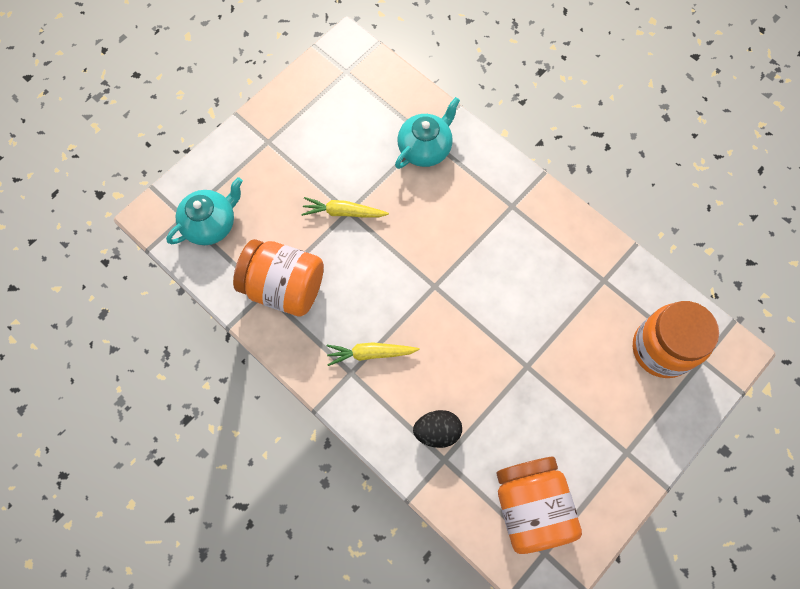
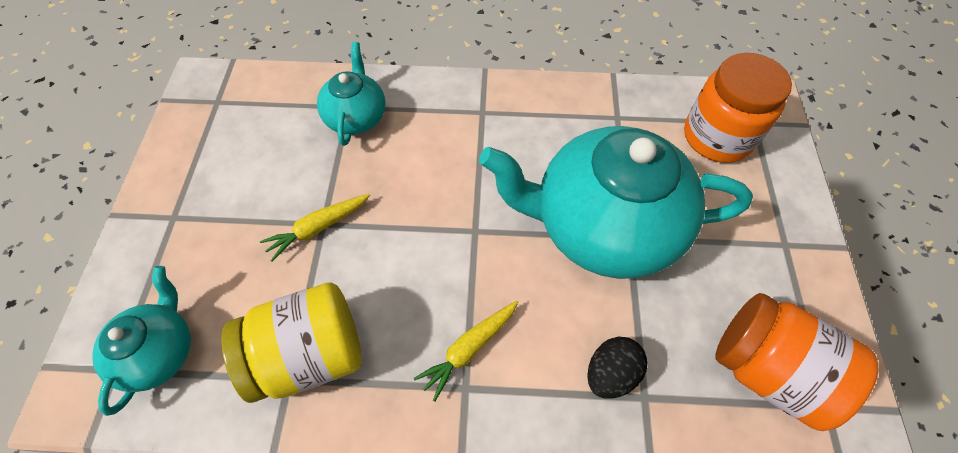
camera: 40 degrees left, 10 degrees down
(284, 287) = (310, 354): orange jar -> yellow jar
(517, 346) = (603, 226): none -> turquoise teapot

